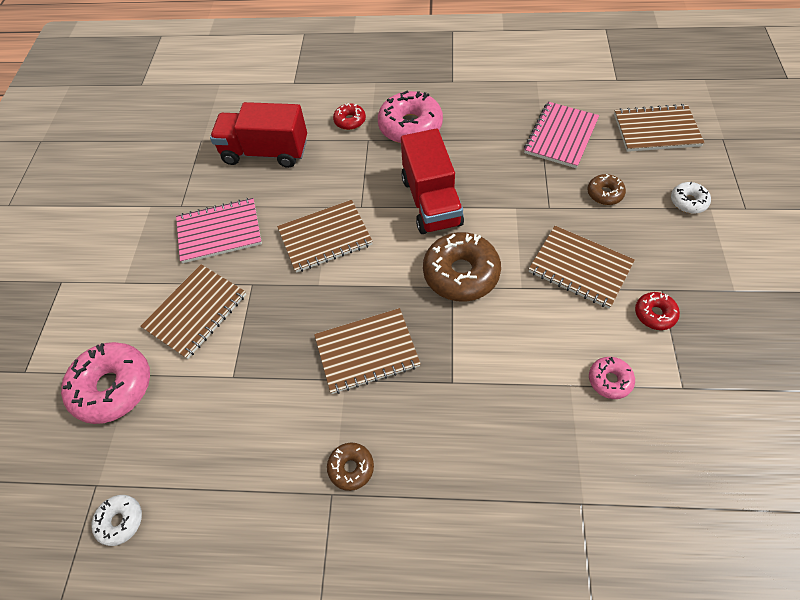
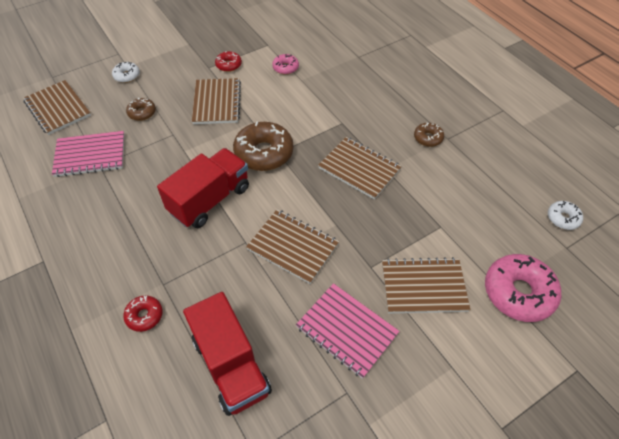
camera: 130 degrees left, 5 degrees down
(410, 126) = (127, 260): pink donut -> none

